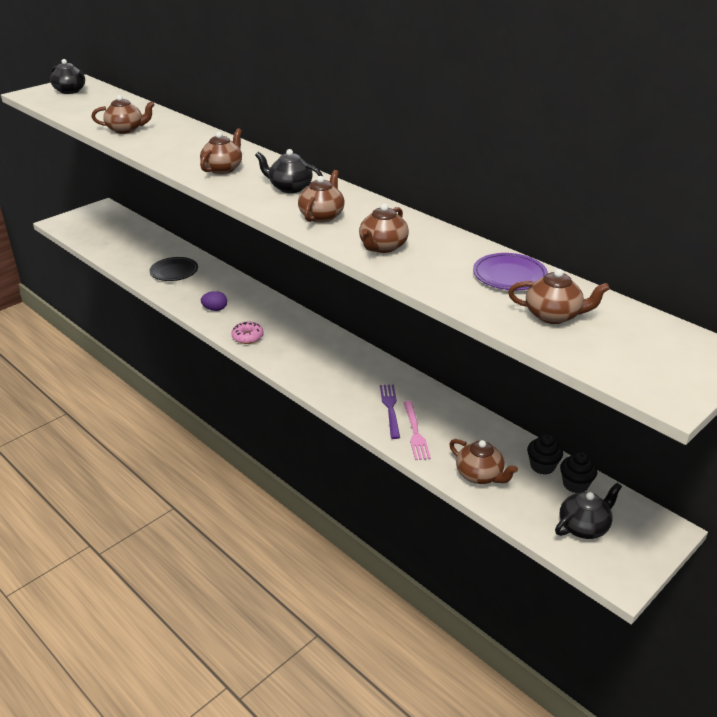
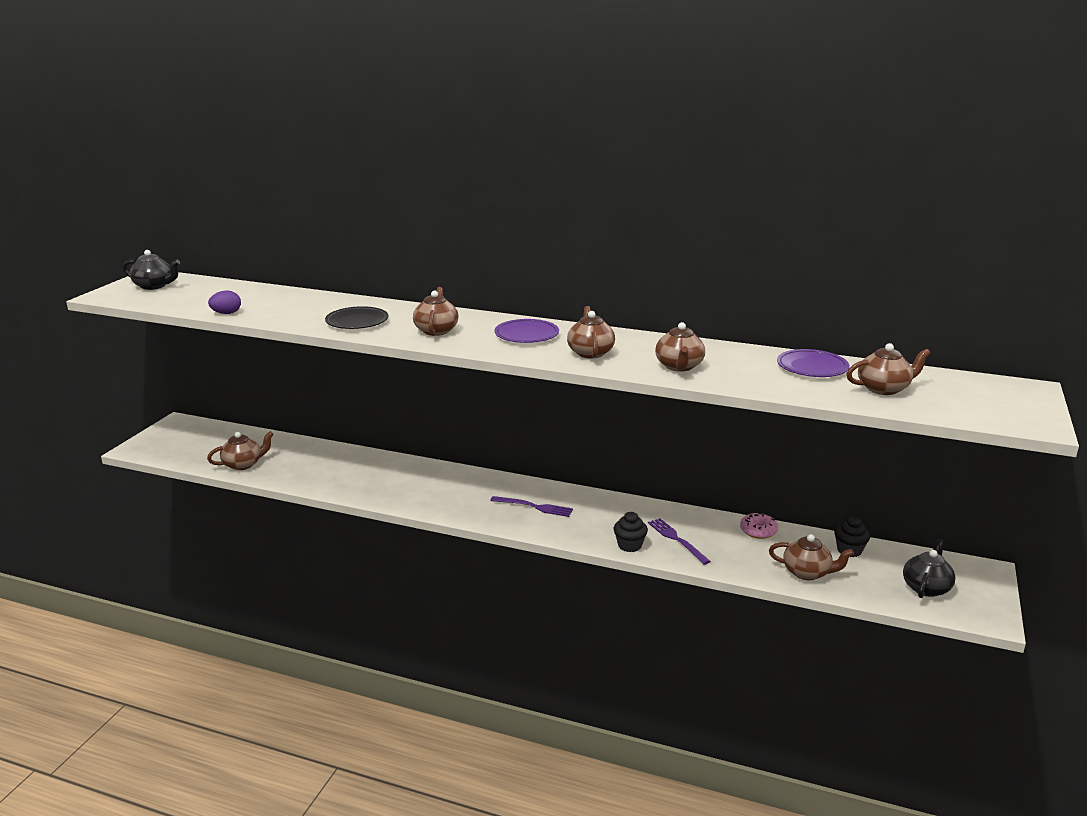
camera: 25 degrees left, 10 degrees down
(126, 130) = (277, 312): brown teapot -> brown teapot (243, 464)
(174, 272) = (331, 469): black plate -> black plate (357, 322)
(215, 309) = (413, 494): purple egg -> purple egg (226, 313)
(247, 337) = (475, 512): pink donut -> pink donut (758, 531)
(290, 188) = (526, 335): black teapot -> purple plate
(299, 345) = (535, 507): none -> purple fork
(415, 433) = (719, 554): pink fork -> none
(575, 484) = (888, 557): black cupcake -> black cupcake (629, 545)

